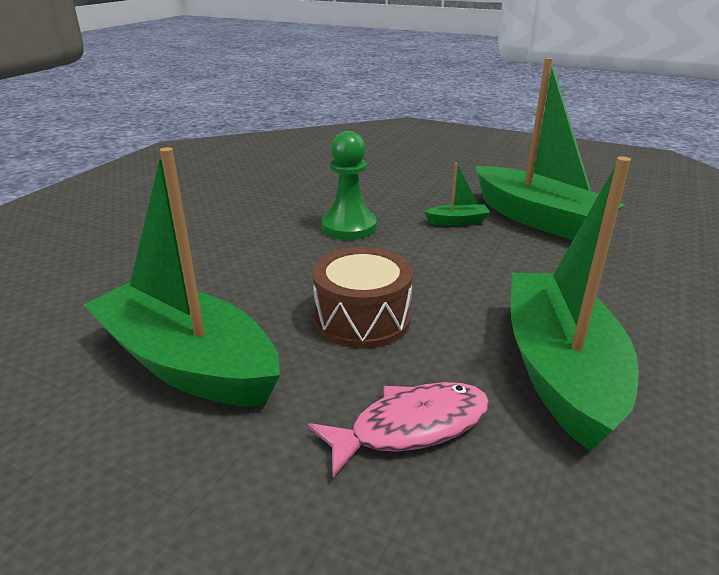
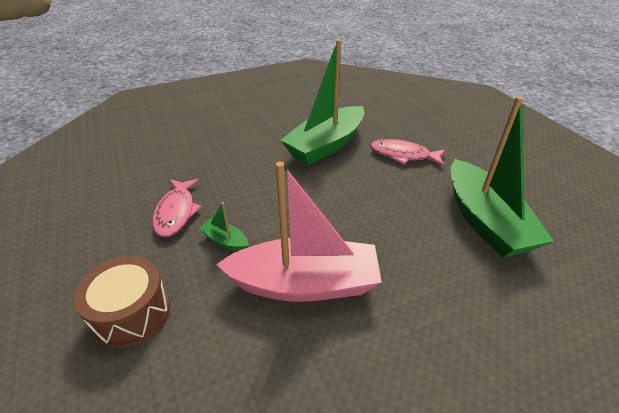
camera: 140 degrees left, 10 degrees up
(349, 227) = (305, 284): green pawn -> pink boat
(362, 319) = (378, 201): brown drum -> brown drum (131, 313)
(538, 219) = (176, 212): green boat -> pink fish

